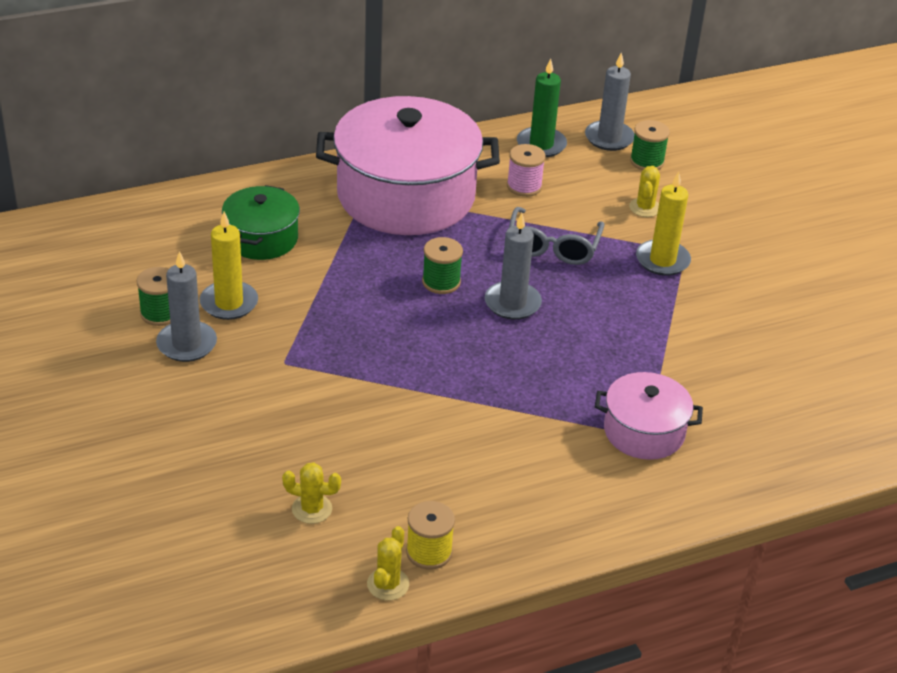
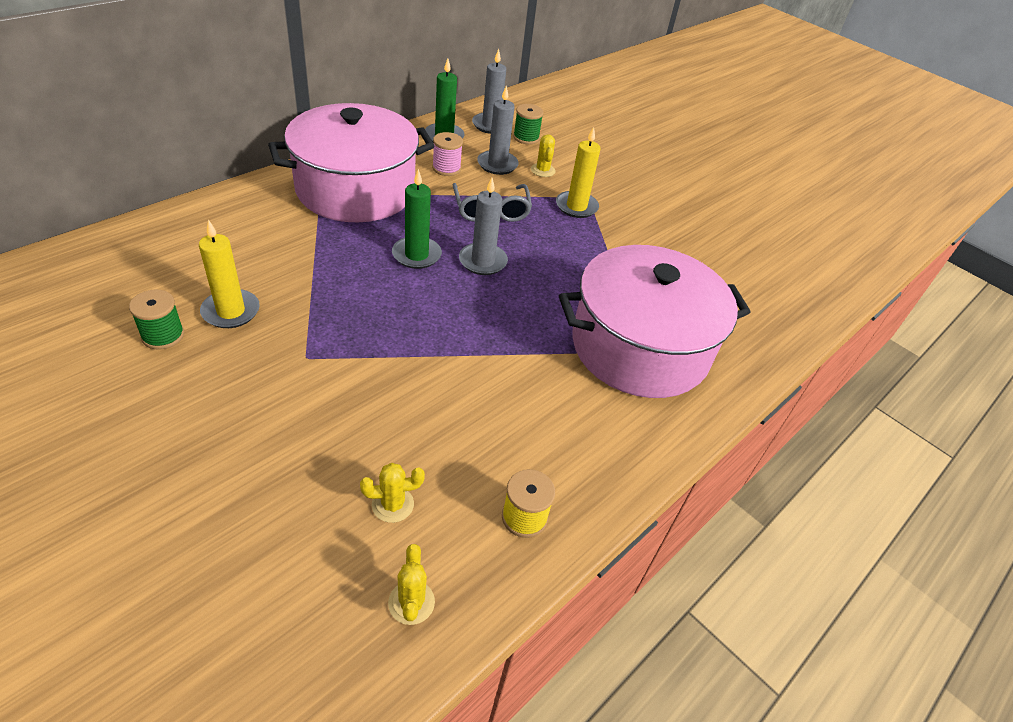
camera: 25 degrees left, 5 degrees up
(187, 344) = (201, 361): grey candle -> grey candle (497, 164)
(261, 238) = (241, 246): green pot -> none
(388, 584) = (502, 567): yellow cactus -> yellow cactus (411, 602)
(441, 282) = (416, 255): green spool -> green candle
(644, 431) = (640, 347): pink pot -> pink pot, size x1.99

